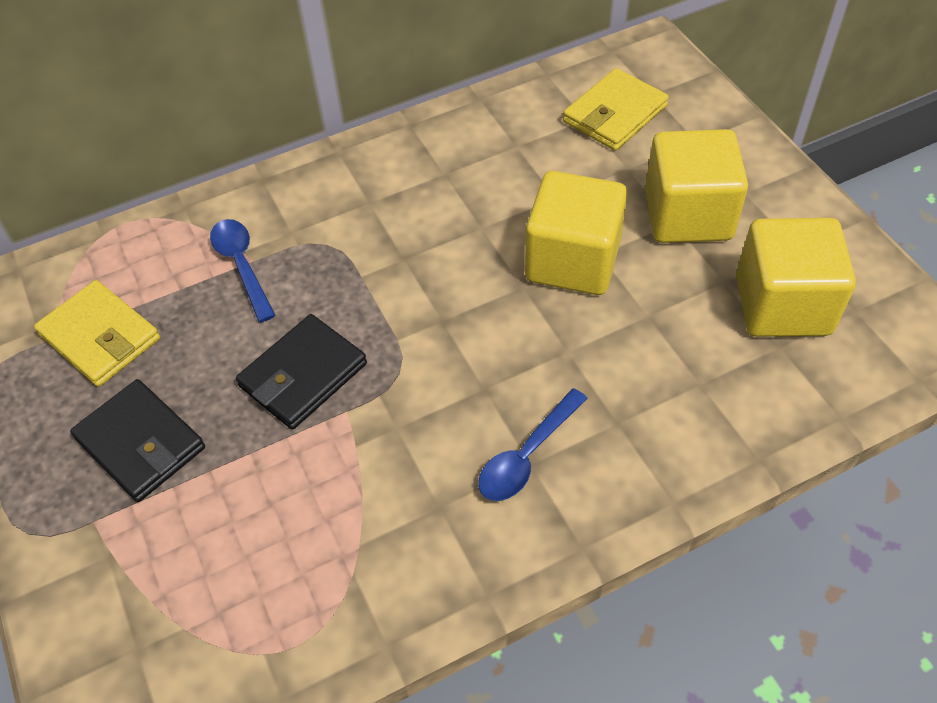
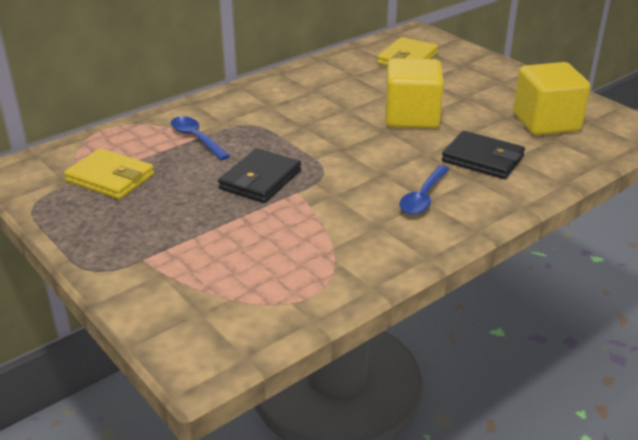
camera: 15 degrees left, 20 degrees down
(141, 443) = (161, 221): black wallet -> black wallet (482, 159)
(688, 215) = (472, 93): yellow cube -> none

